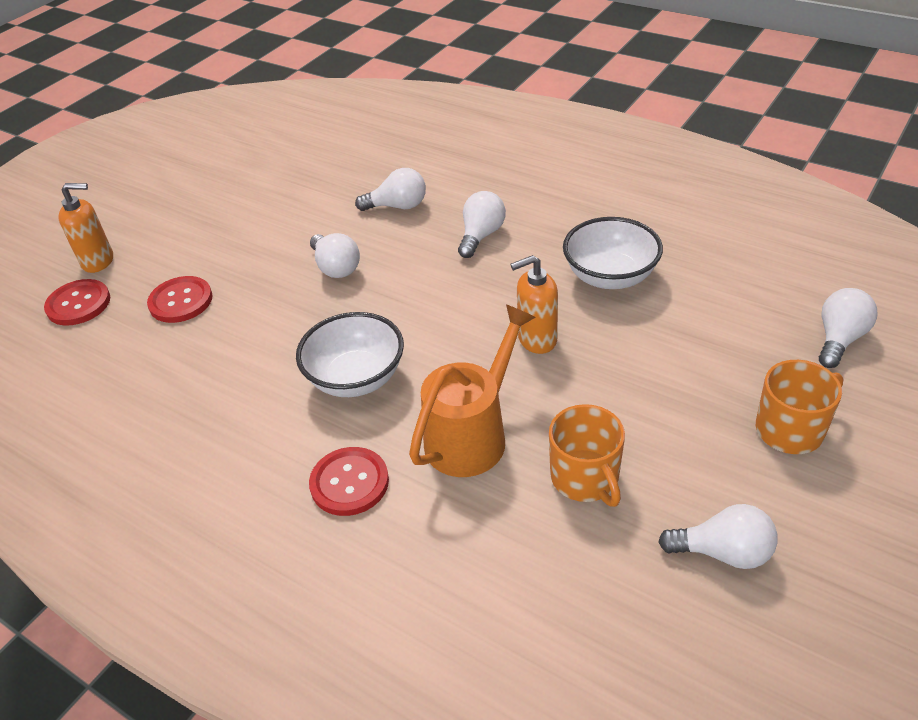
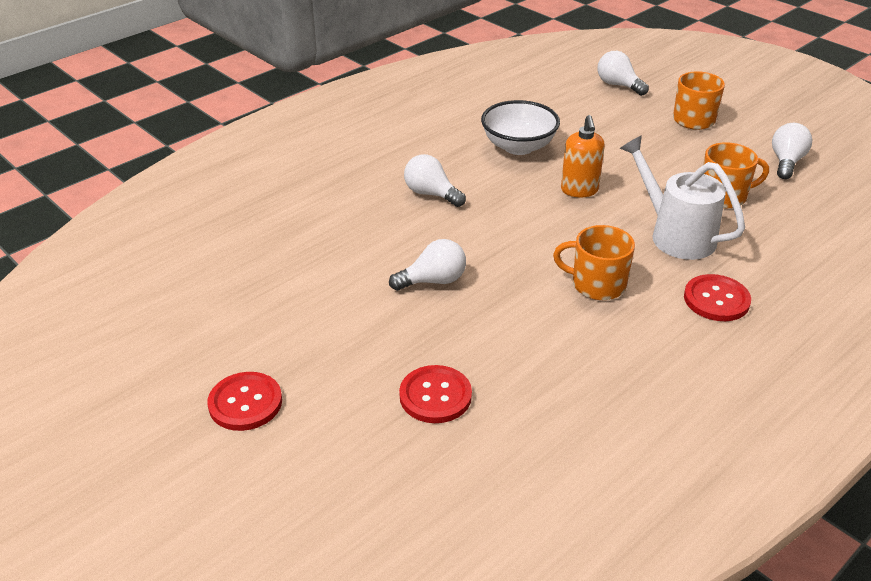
camera: 80 degrees left, 5 degrees down
(78, 304) = (397, 491): red button -> red button (245, 403)
(98, 261) = (314, 474): orange soap dispenser -> none
(356, 378) = (596, 284): white bowl -> orange mug
(398, 206) = (354, 232): white light bulb -> none
(473, 434) = (674, 234): orange watering can -> white watering can

